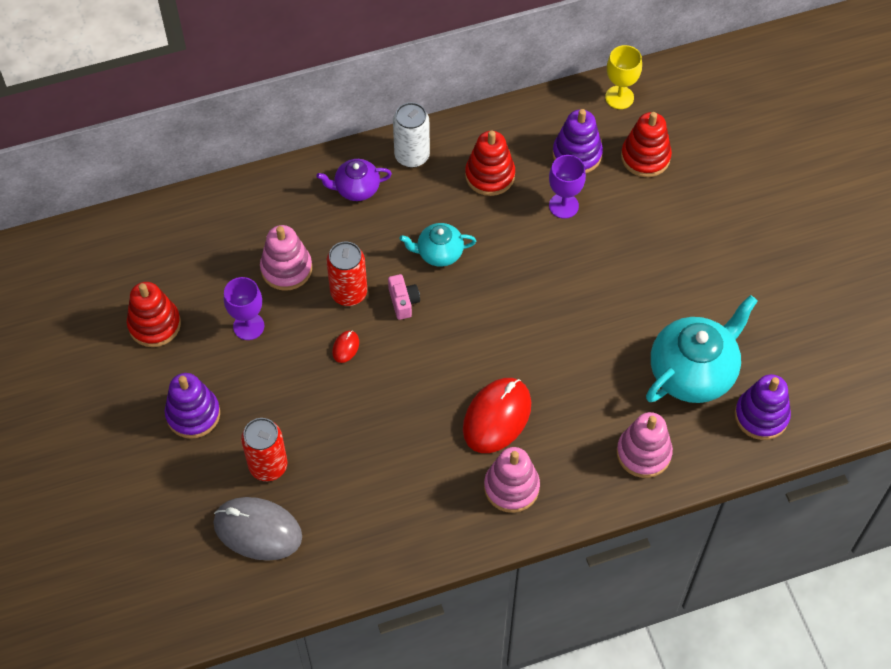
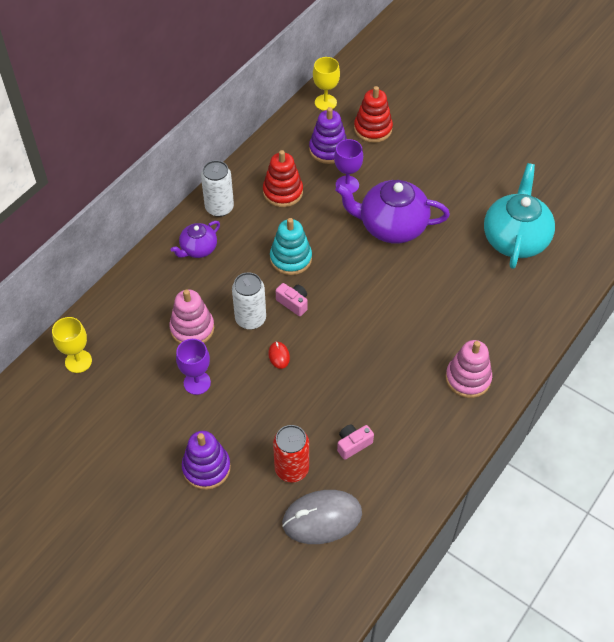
camera: 35 degrees left, 5 degrees down
(154, 324) = (124, 423): red stacking toy -> none
(159, 238) = (78, 361): none -> yellow goblet
(344, 480) = (353, 444): none -> pink camera
(349, 293) = (250, 319): red can -> white can
(439, 253) = (291, 258): turquoise teapot -> turquoise stacking toy
(497, 417) = (419, 339): red mouse -> none
(571, 279) = (391, 226): none -> purple teapot
(643, 453) = (529, 306): pink stacking toy -> none
(761, 416) = (577, 241): purple stacking toy -> none

